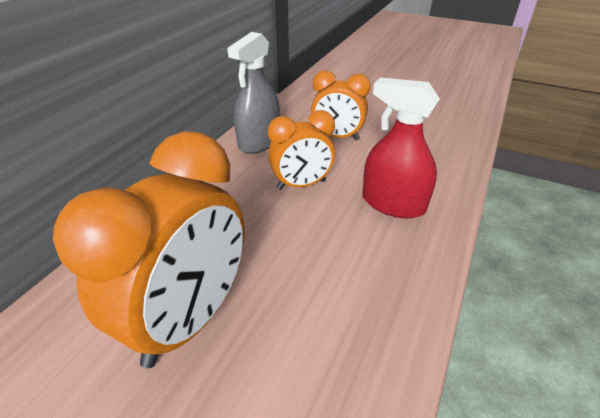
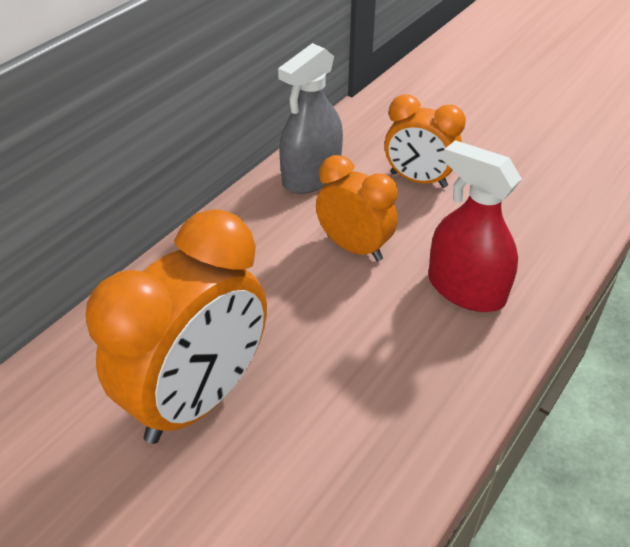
camera: 10 degrees right, 5 degrees up
(301, 185) = (354, 247): orange clock -> orange clock turned 135 degrees counterclockwise

